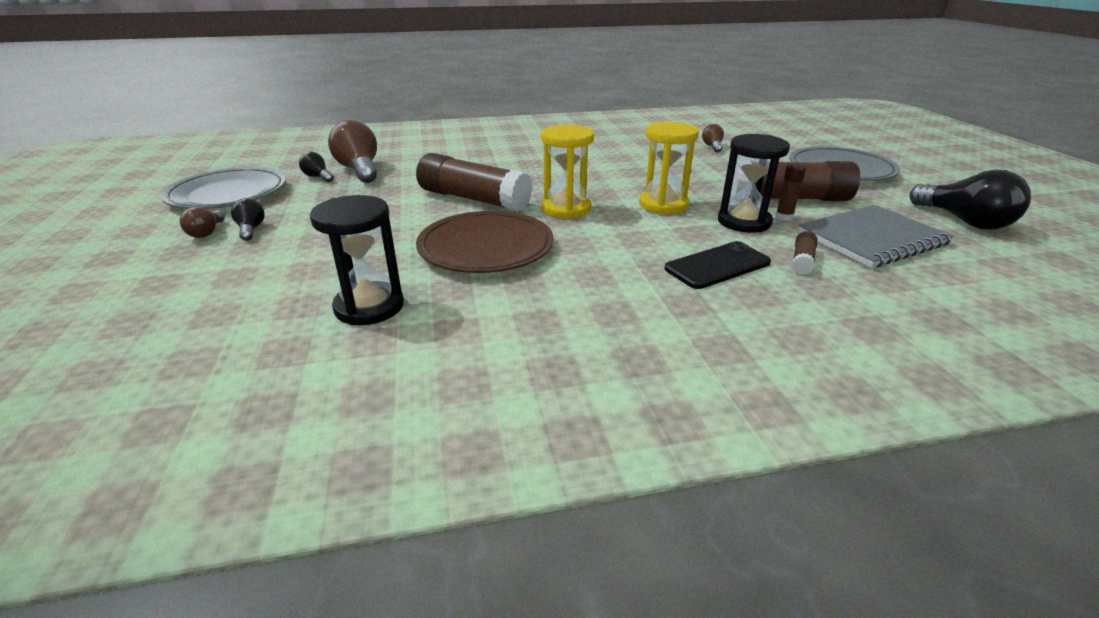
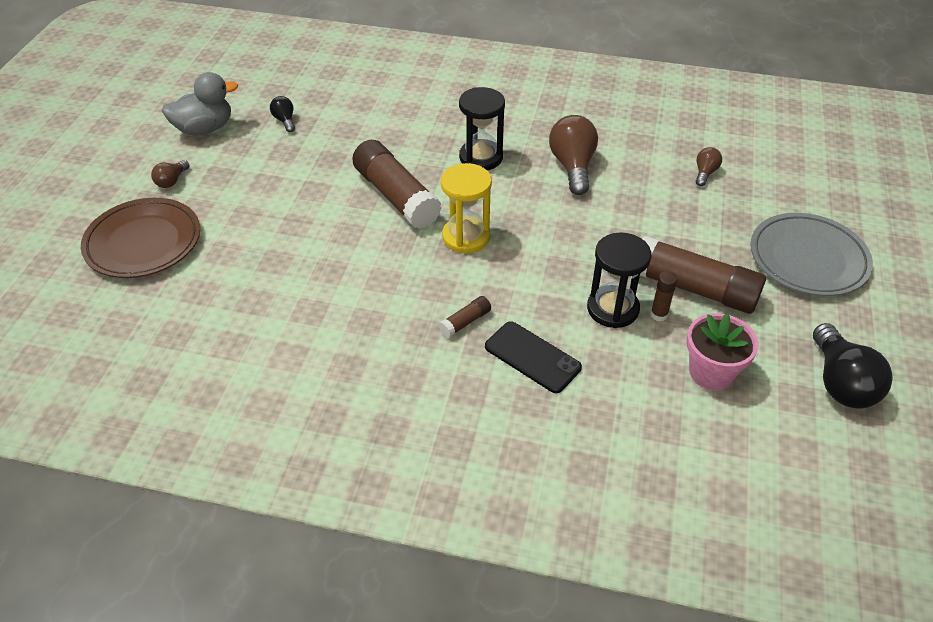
camera: 25 degrees right, 15 degrees up
(228, 194) = (204, 129): grey plate -> grey duck
(251, 230) = (203, 187): black light bulb -> none
(359, 170) = (324, 118): brown light bulb -> brown light bulb (572, 166)
(369, 307) = (244, 310): black hourglass -> black hourglass (481, 157)
(486, 248) = (363, 270): brown plate -> brown plate (143, 242)
(663, 204) = (560, 259): yellow hourglass -> none
(717, 266) = (532, 357): black phone -> black phone turned 45 degrees clockwise
(802, 261) = (612, 377): brown glue stick -> brown glue stick (465, 322)
(871, 238) = (711, 372): grey notebook -> pink flower pot

